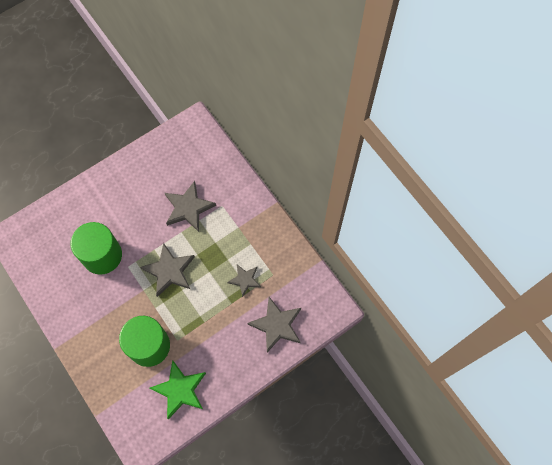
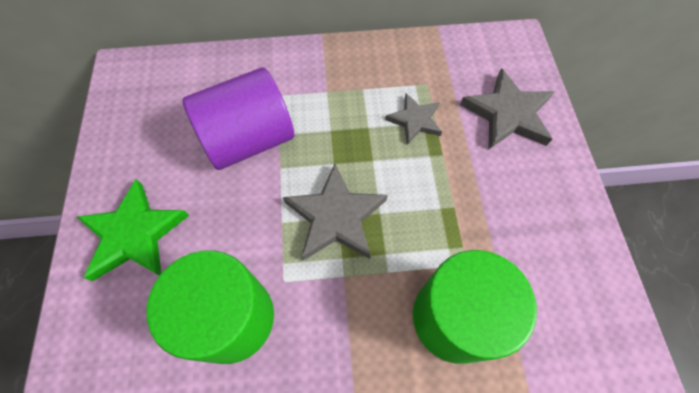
camera: 60 degrees left, 5 degrees down
(180, 390) = (562, 303): green star -> green star (134, 234)
(188, 208) = (249, 139): grey star -> purple cylinder

